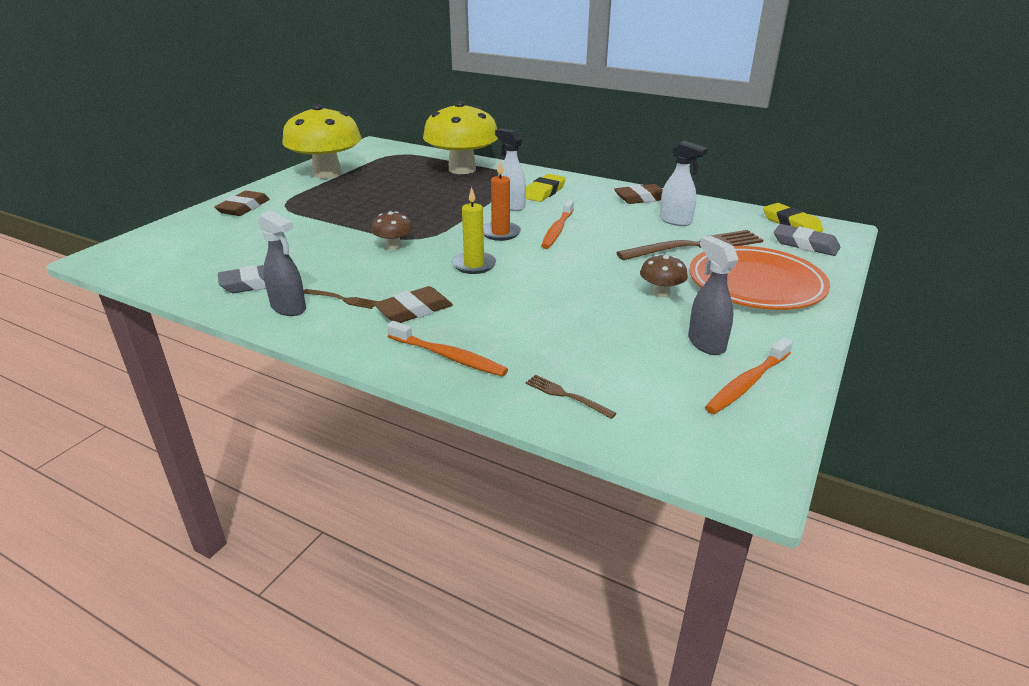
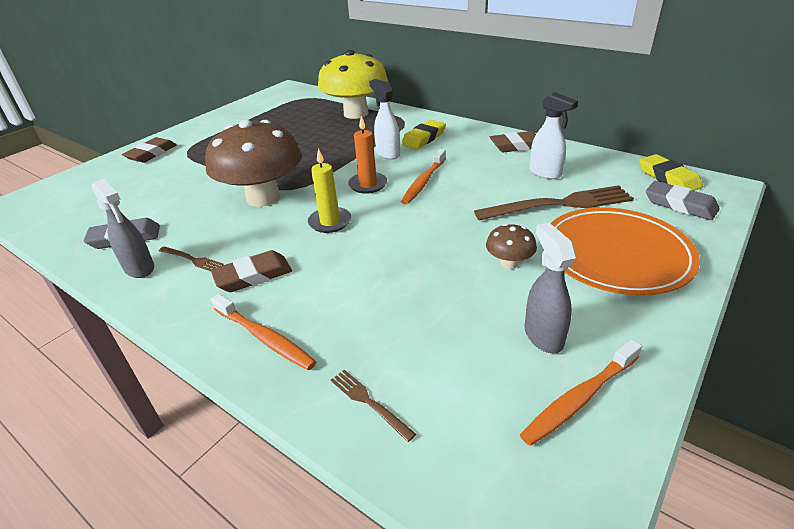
camera: 10 degrees right, 5 degrees up
(327, 173) = (236, 118): yellow mushroom -> none
(393, 246) = (263, 198): brown mushroom -> brown mushroom, size x2.32

